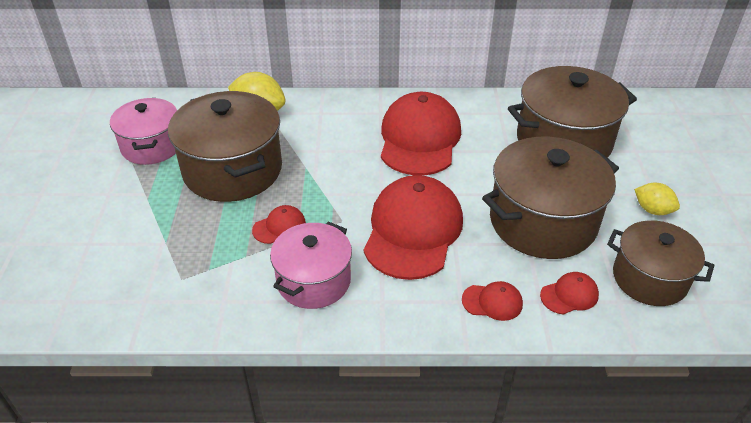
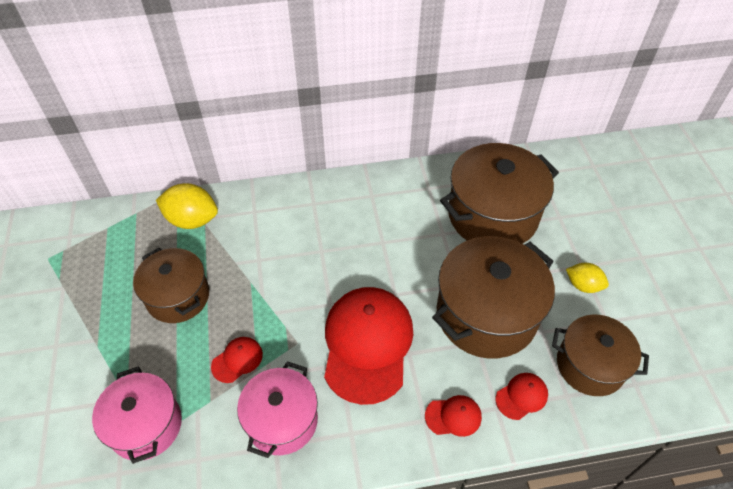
camera: 10 degrees left, 10 degrees up
(152, 146) = (89, 278): pink pot -> pink pot (146, 425)
(232, 170) = (178, 296): brown pot -> brown pot, size x0.64
(419, 139) = (356, 231): red cap -> none

